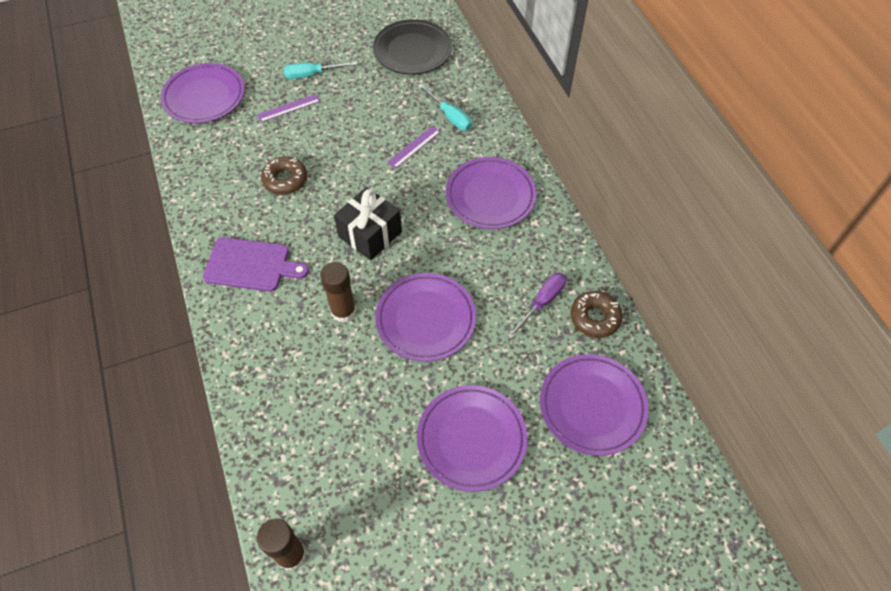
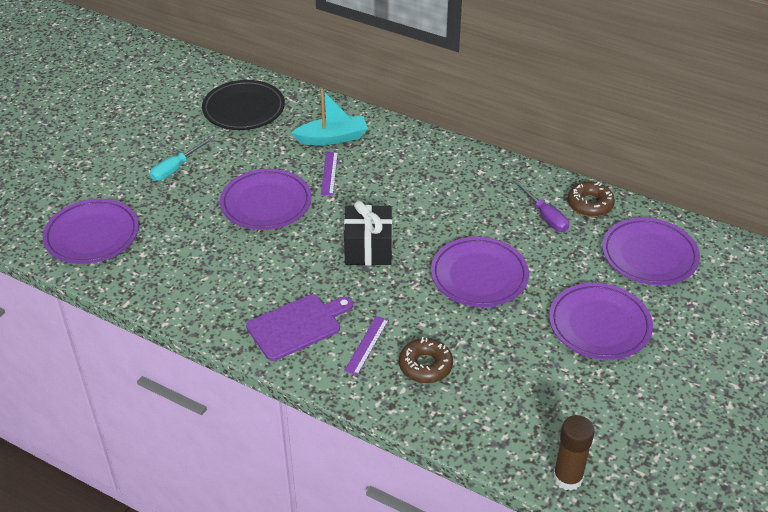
camera: 40 degrees left, 15 degrees down
(285, 180) = (250, 253): brown donut -> brown donut (425, 366)
(288, 108) = (185, 202): purple ruler -> purple ruler (366, 345)
(343, 311) = (412, 309): brown glue stick -> none
(450, 116) = (332, 138): turquoise screwdriver -> turquoise boat
(490, 196) = (428, 173): purple plate -> purple plate (266, 203)
(542, 302) = (545, 216): purple screwdriver -> purple screwdriver turned 150 degrees clockwise

